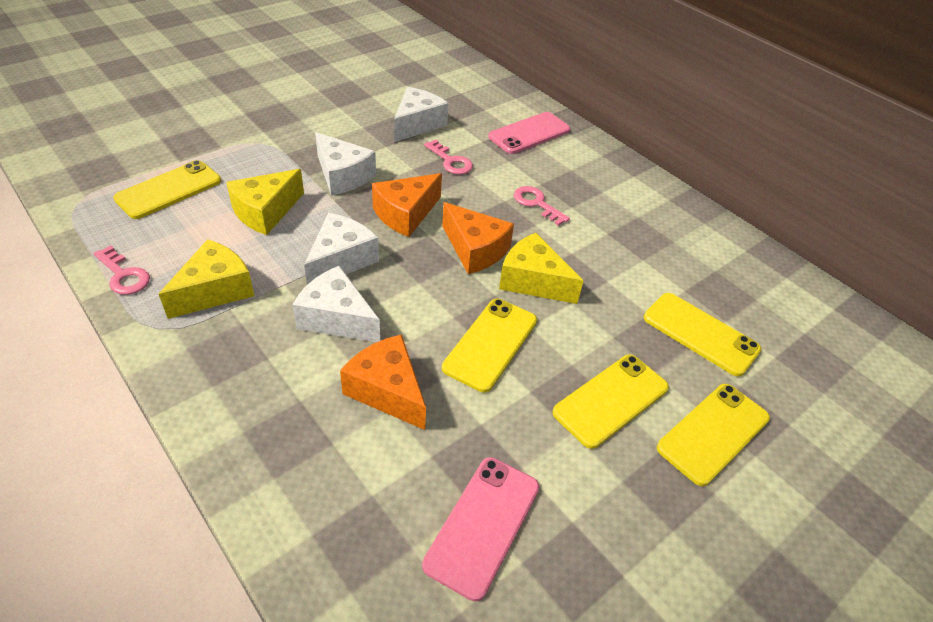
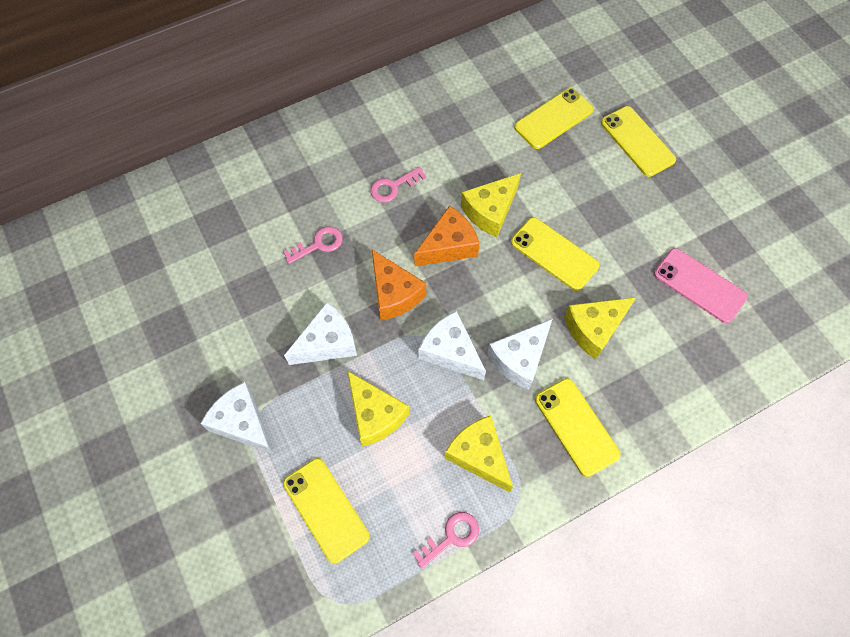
camera: 75 degrees left, 20 degrees up
(387, 391) = (594, 329): orange cheese -> yellow cheese
(417, 124) = (248, 265): white cheese -> white cheese (242, 423)
(529, 133) = (283, 168): pink phone -> none
(611, 400) = (609, 191): yellow phone -> yellow phone (576, 426)

